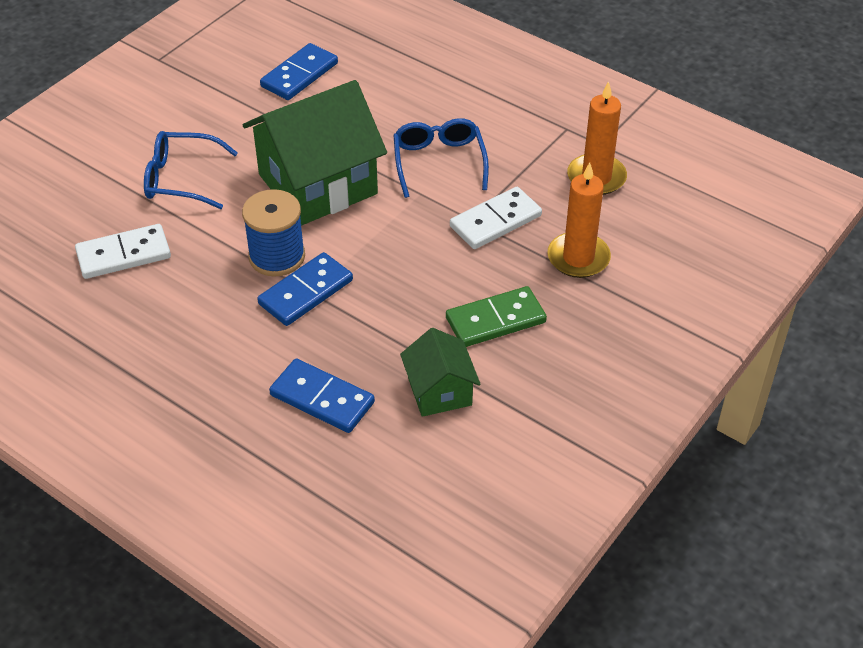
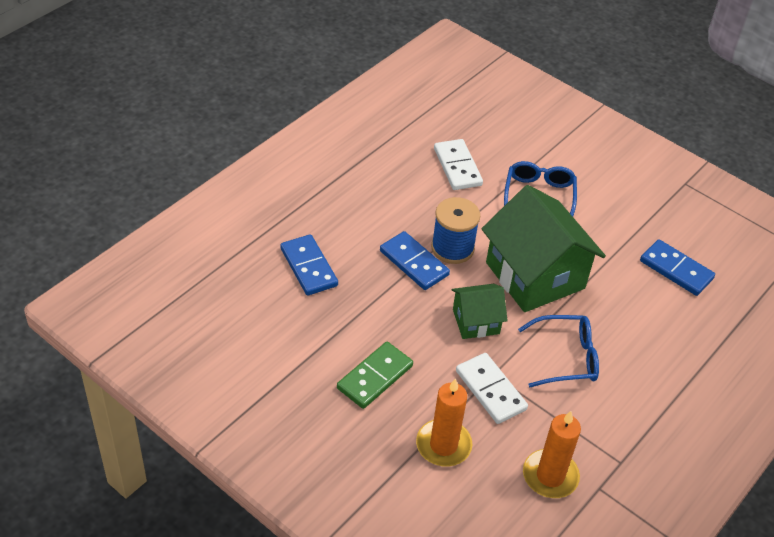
camera: 90 degrees right, 0 degrees up
(322, 399) = (308, 267): blue domino -> blue domino turned 60 degrees counterclockwise
(439, 391) = (306, 334): green house -> green house (476, 321)
(495, 320) = (375, 377): green domino -> green domino turned 60 degrees clockwise

